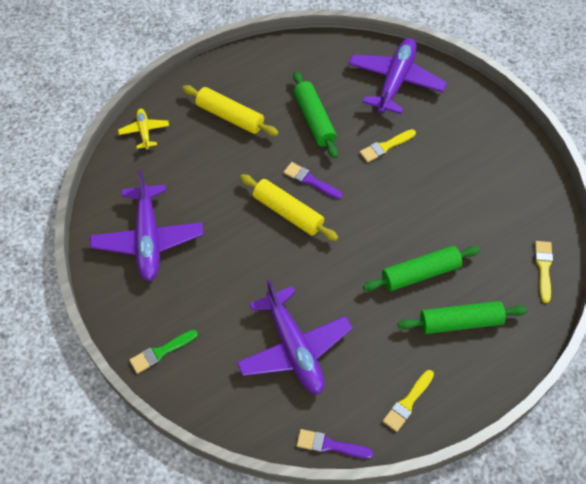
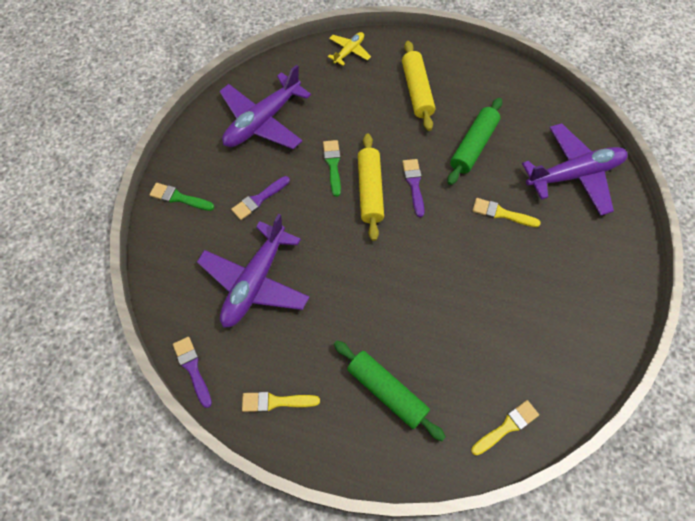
camera: 50 degrees right, 5 degrees up
(221, 293) = (259, 199): none -> purple brush
(240, 220) = (333, 165): none -> green brush
(420, 273) = (405, 327): green rolling pin -> none

